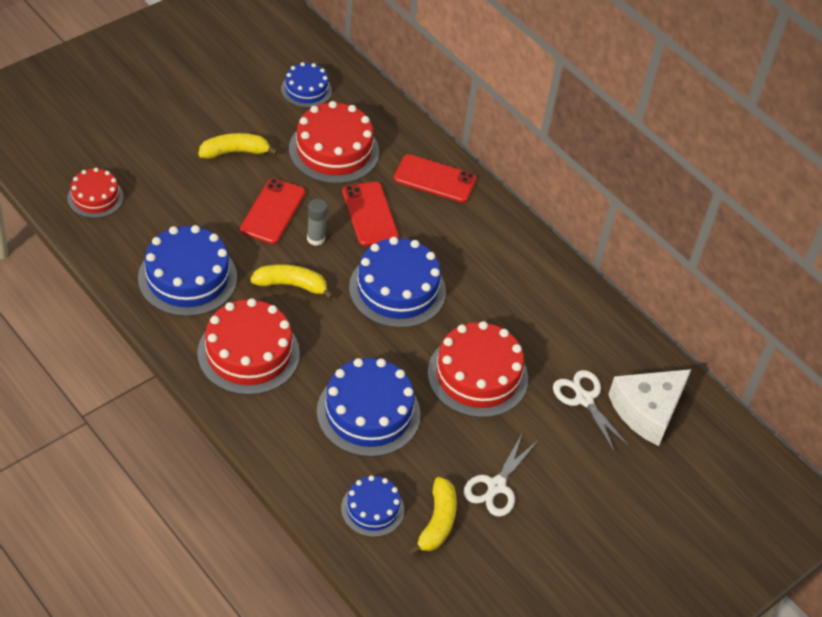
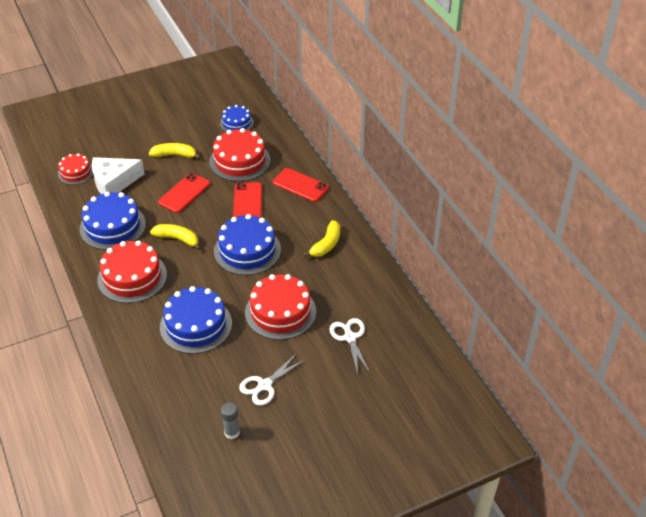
camera: 20 degrees right, 5 degrees down
(316, 238) = (205, 213): grey glue stick -> grey glue stick (232, 432)
(372, 509) = (173, 387): blue cake -> none
(437, 522) = (214, 402): yellow banana -> yellow banana (326, 245)
(647, 410) = (393, 351): white cheese -> white cheese (114, 182)

